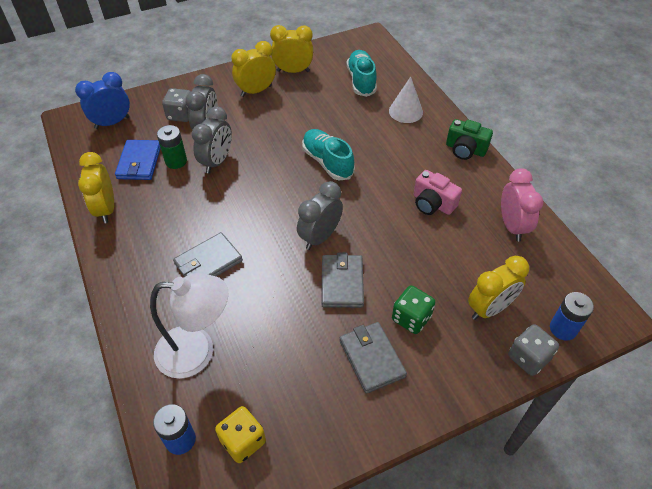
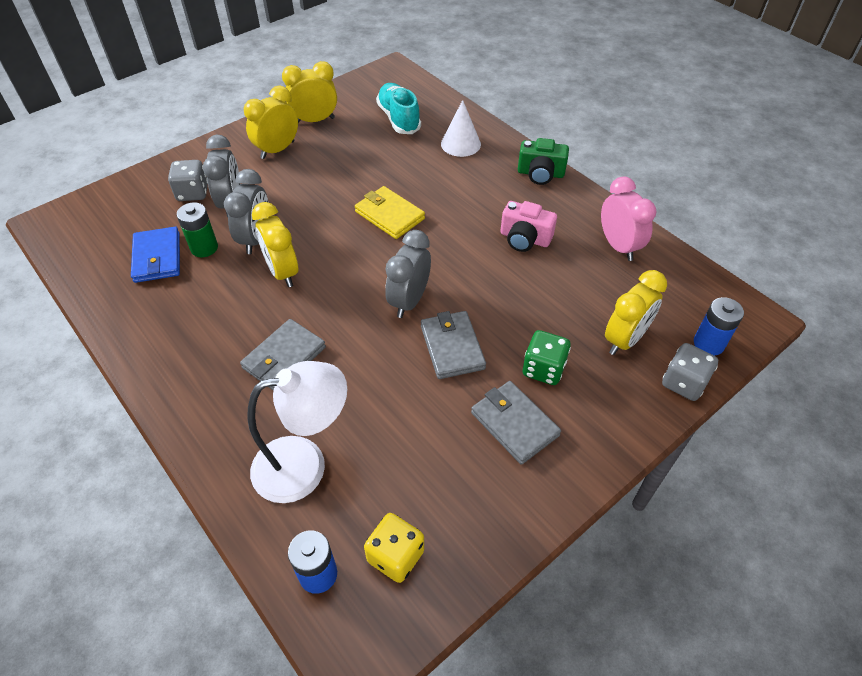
camera: 15 degrees left, 0 degrees up
(106, 209) = (132, 321): yellow clock -> yellow clock (282, 272)
(112, 123) = (106, 217): blue clock -> none
(327, 162) = (389, 215): turquoise shoe -> yellow wallet

